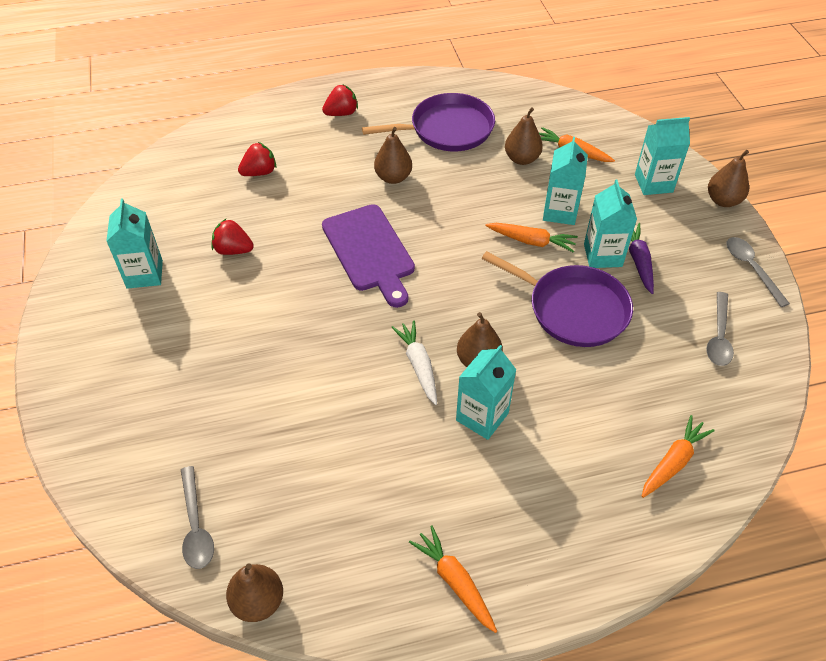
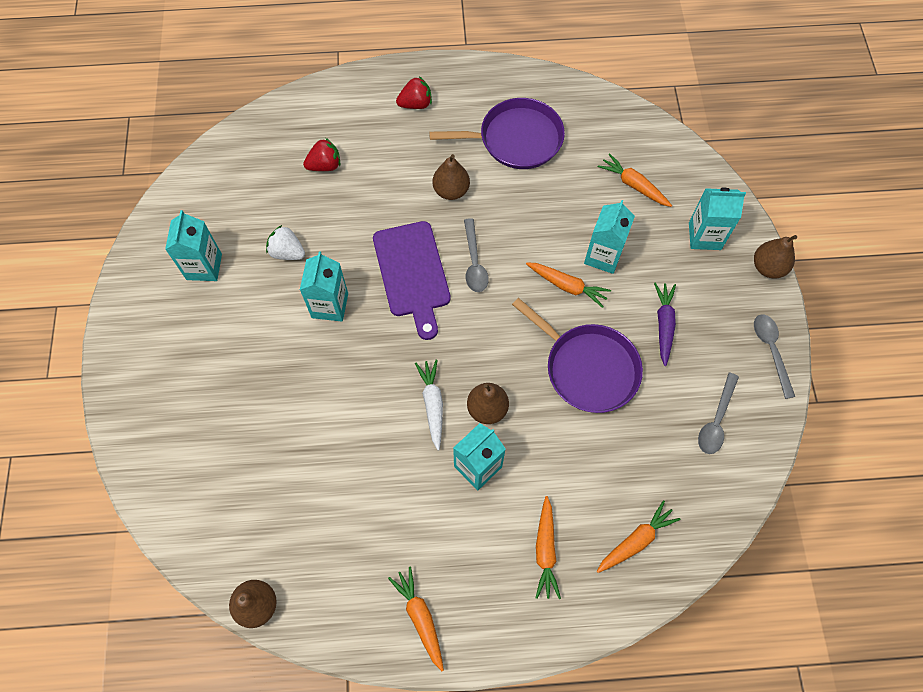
camera: 10 degrees right, 15 degrees up
(196, 526) = (216, 528): grey spoon -> grey spoon (474, 262)
(233, 250) = (287, 252): red strawberry -> white strawberry
(521, 159) = (581, 187): brown pear -> none
(578, 488) = (545, 551): none -> orange carrot
(602, 255) = (631, 313): turquoise carton -> turquoise carton (330, 305)

